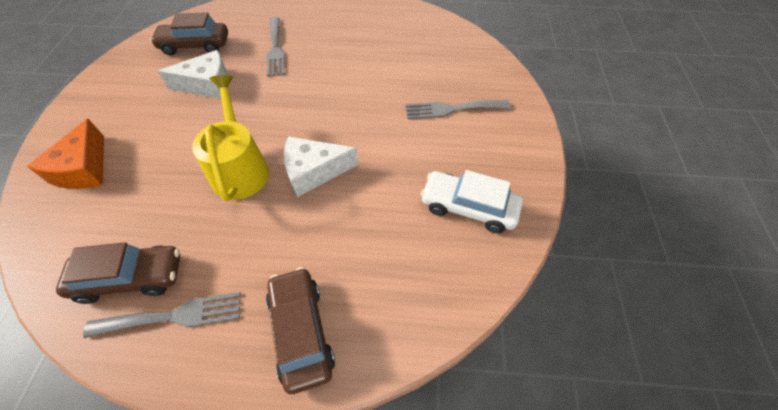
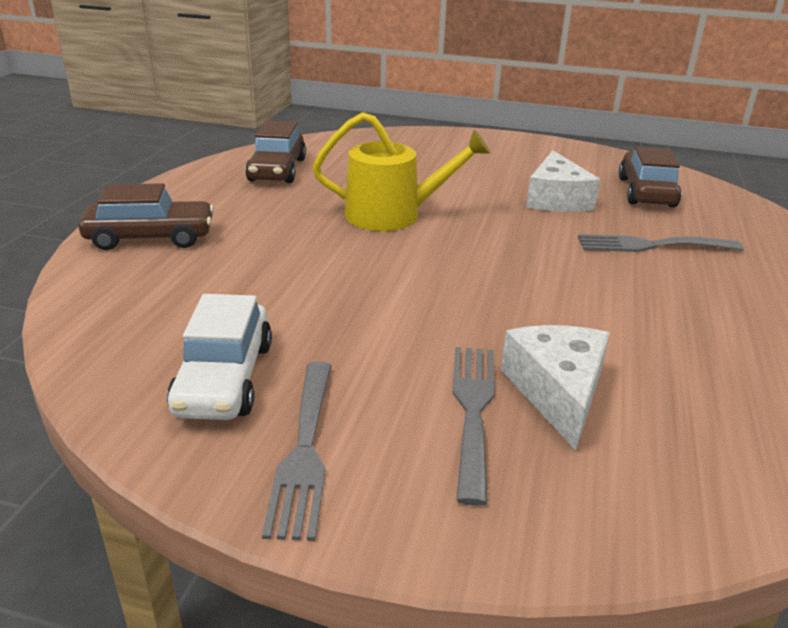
camera: 100 degrees right, 25 degrees down
(84, 168) = (424, 148): orange cheese -> none
(173, 316) = (222, 186): grey fork -> grey fork (304, 451)
(314, 171) = (367, 258): white cheese -> white cheese (557, 392)
(468, 207) = (224, 378): white car -> white car turned 150 degrees clockwise

